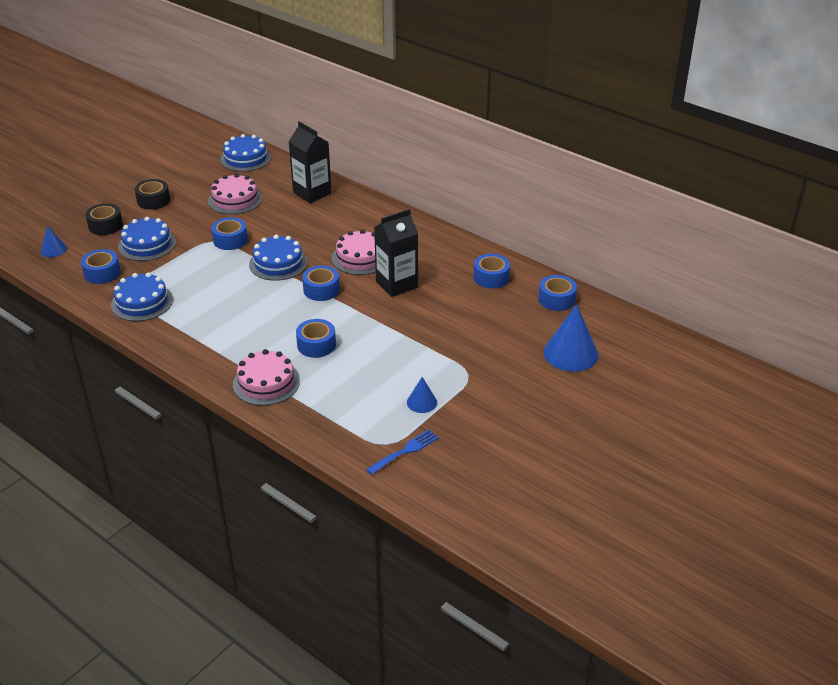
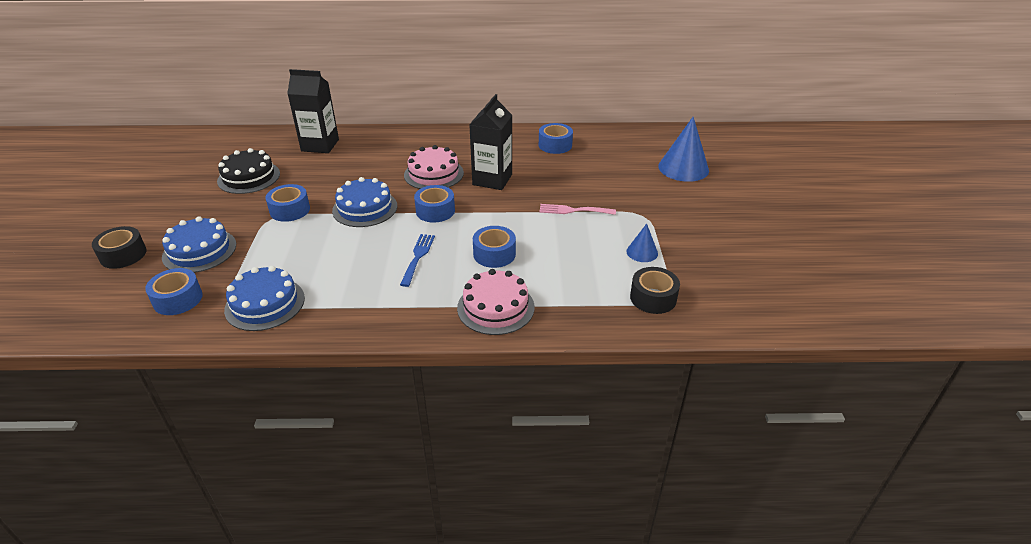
camera: 40 degrees left, 0 degrees up
(53, 250) = (80, 305): blue cone -> none
(153, 200) = (155, 211): black tape -> black tape (653, 298)
(235, 199) = (249, 177): pink cake -> black cake
(245, 158) = (215, 143): blue cake -> none
(405, 451) = (687, 295): blue fork -> blue fork (418, 257)
(421, 342) = (573, 210): none -> pink fork
(556, 299) = (620, 140): blue tape -> none

